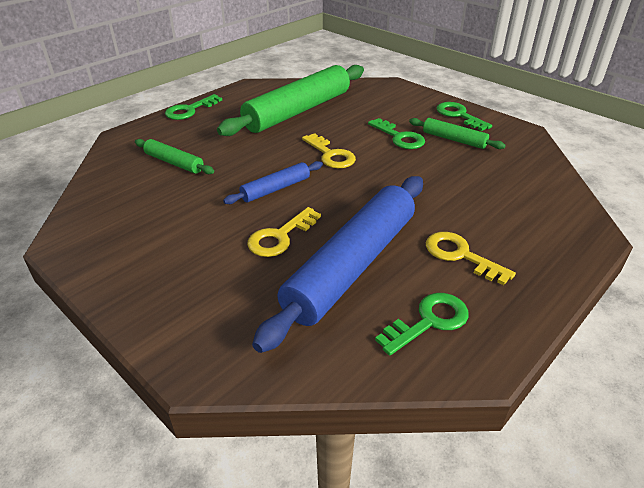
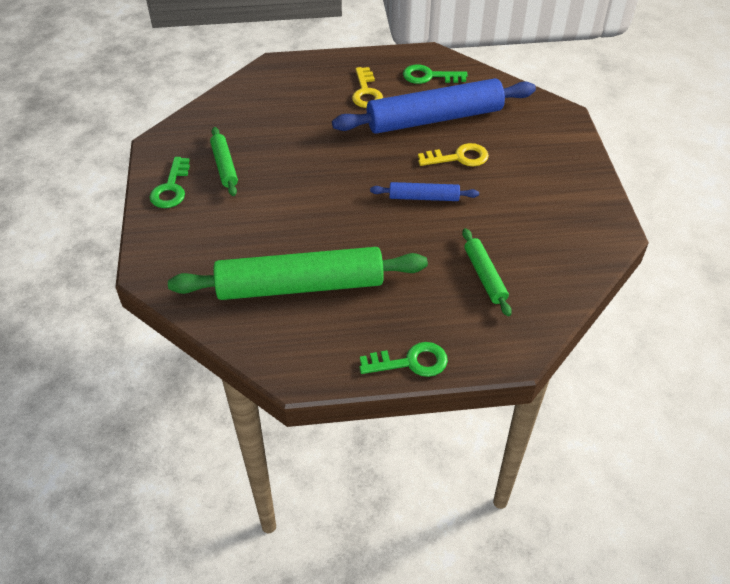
camera: 140 degrees left, 10 degrees up
(330, 155) = (342, 207): yellow key -> none
(399, 137) = (261, 194): green key -> none

